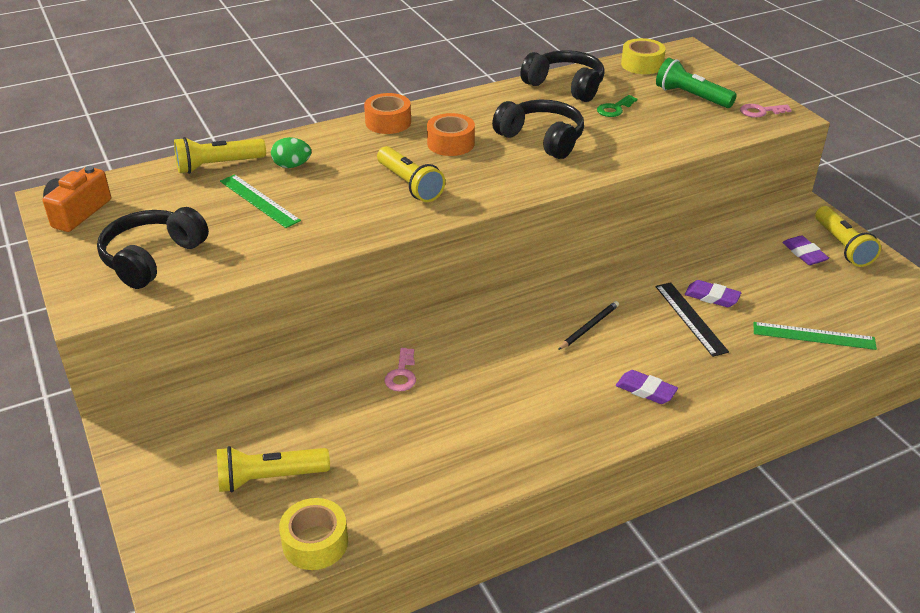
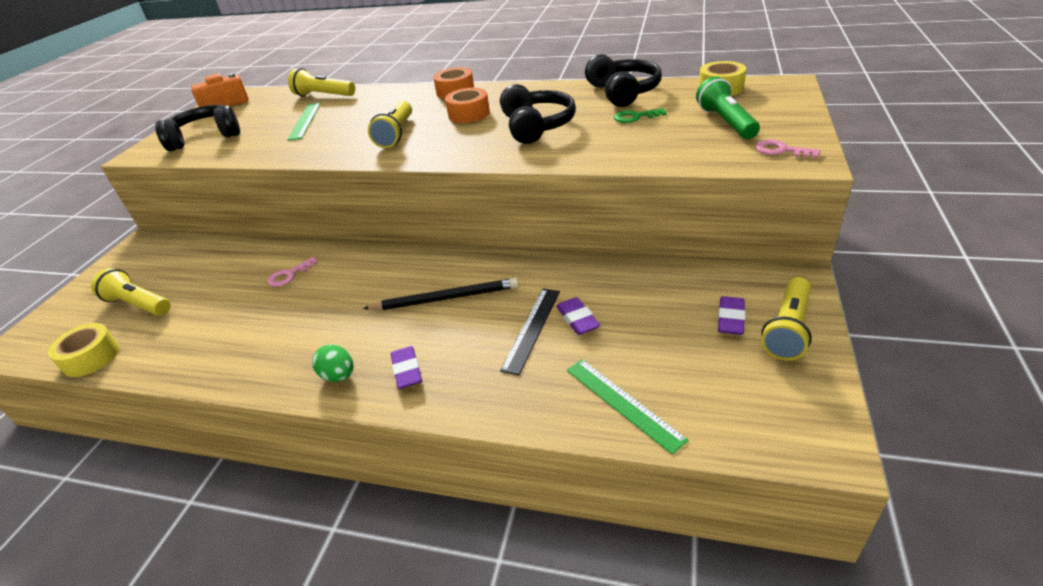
camera: 45 degrees right, 0 degrees up
(292, 166) = (357, 105): green egg -> green egg (339, 376)
(589, 327) = (445, 298): black pencil -> black pencil, size x1.64

